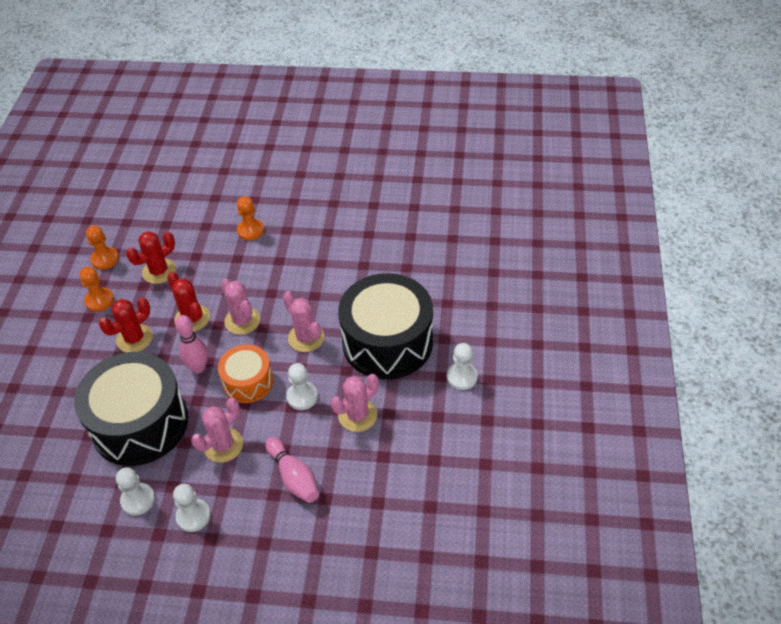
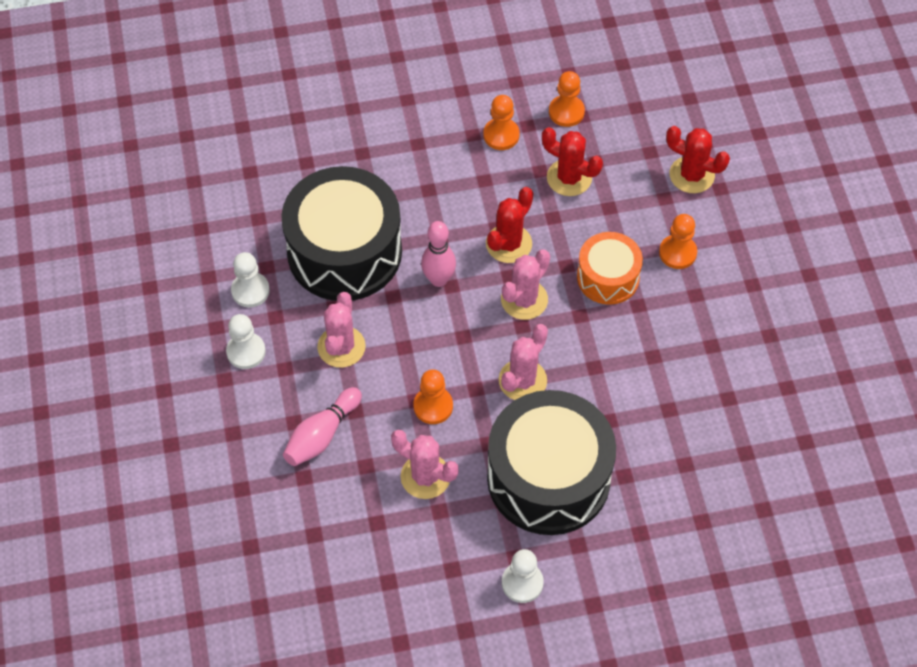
camera: 70 degrees right, 10 degrees up
(134, 339) = (458, 196): red cactus -> red cactus (692, 175)
(223, 445) = (341, 347): pink cactus -> pink cactus turned 75 degrees clockwise
(248, 382) = (435, 340): orange drum -> orange drum (608, 277)
(302, 397) = (433, 406): white pawn -> orange pawn

